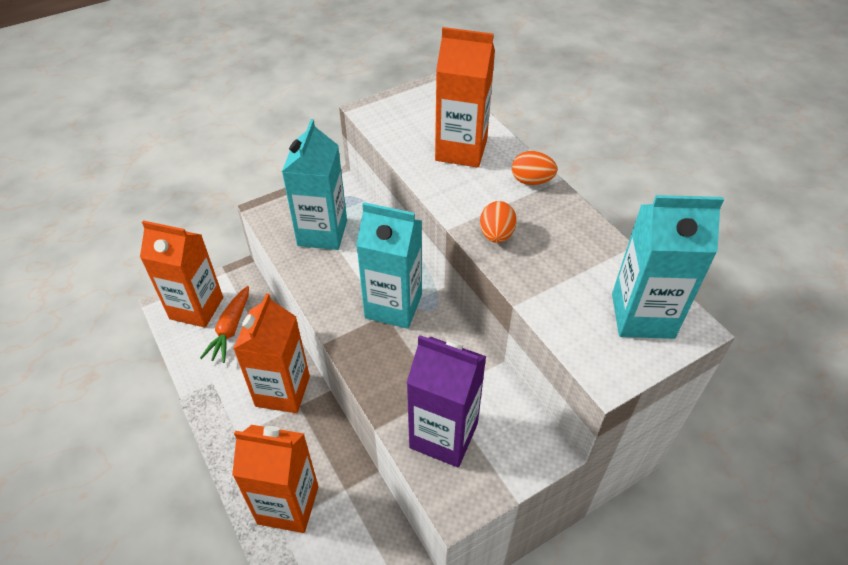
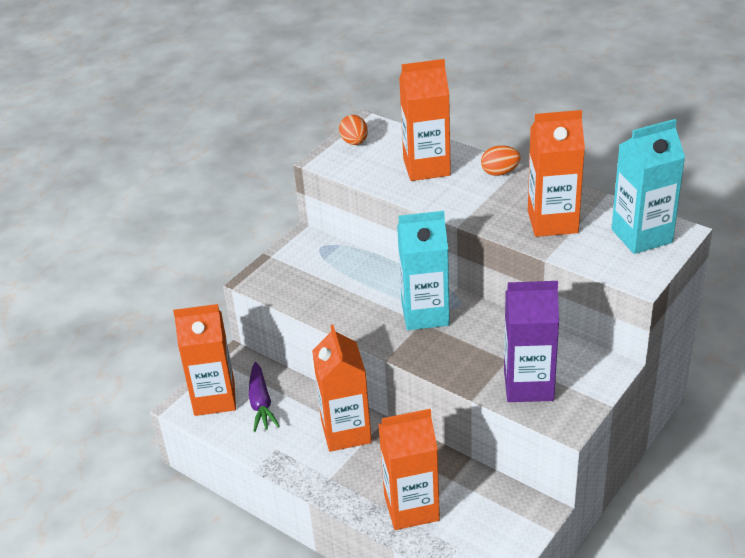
camera: 20 degrees left, 10 degrees down
(230, 329) = (261, 403): orange carrot -> purple carrot
(322, 233) = (321, 281): turquoise carton -> none
(496, 235) = (499, 218): orange egg -> orange egg (354, 142)
(551, 260) = (552, 222): none -> orange carton

